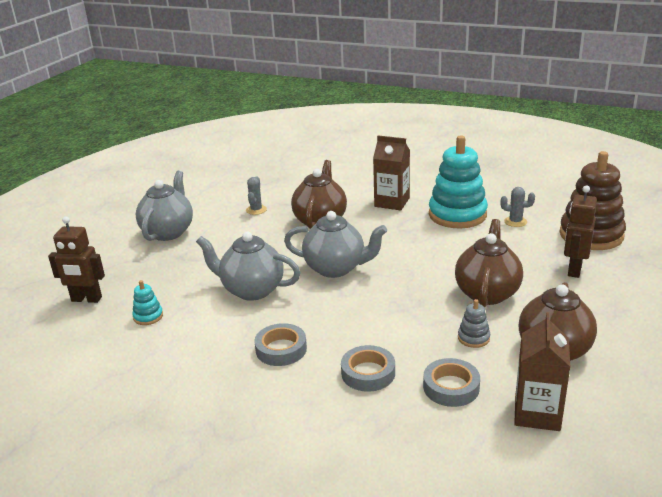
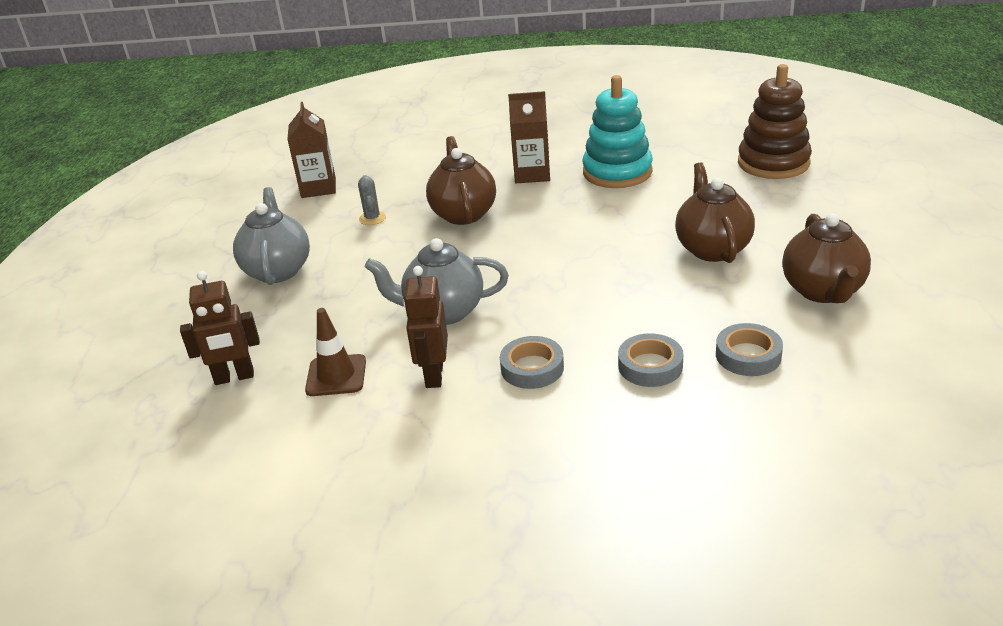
camera: 20 degrees left, 5 degrees up
(148, 316) = (336, 376): turquoise stacking toy -> brown traffic cone
(336, 268) = (525, 263): grey teapot -> none
(473, 338) = (733, 299): grey stacking toy -> none
(515, 222) = (685, 166): grey cactus -> none
(537, 413) = (851, 356): brown carton -> brown carton (318, 188)
(574, 269) = (782, 203): brown robot -> brown robot (433, 375)

